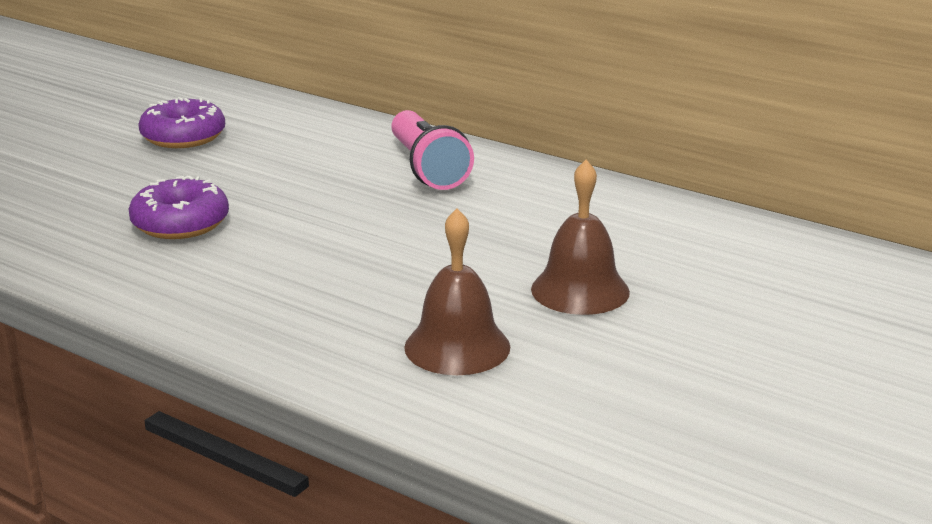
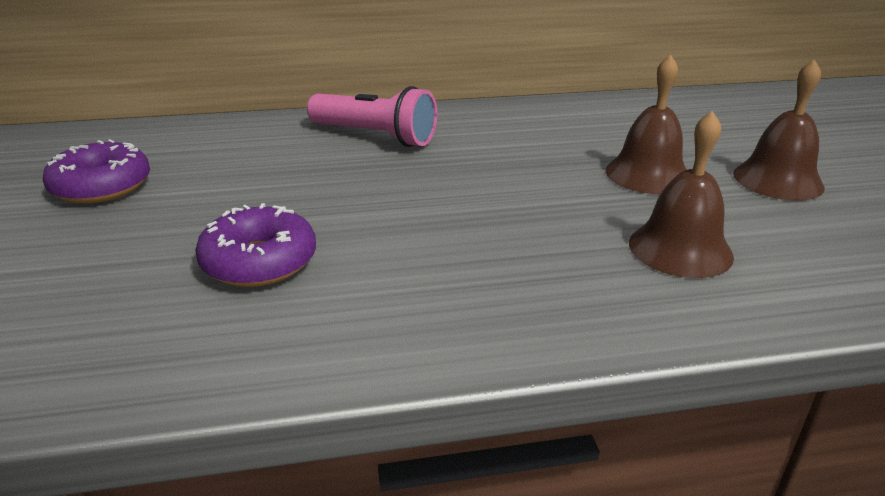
camera: 45 degrees left, 5 degrees up
(694, 348) = (778, 180): none -> brown bell

